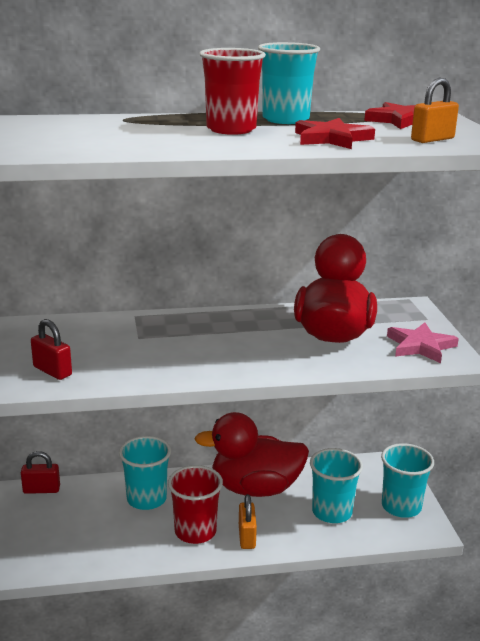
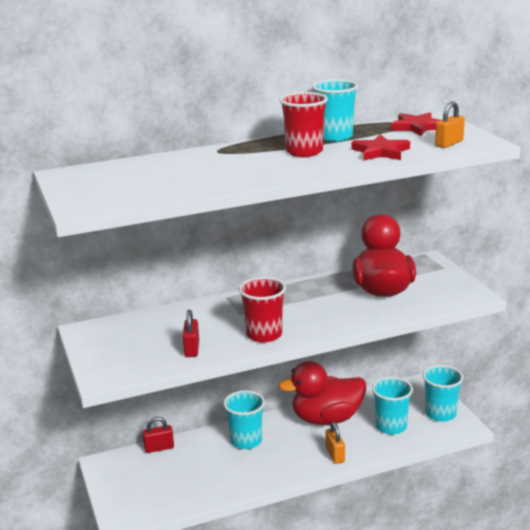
camera: 10 degrees left, 0 degrees up
(52, 371) = (192, 349): red padlock -> red padlock turned 60 degrees clockwise
(195, 531) = (294, 458): red cup -> red cup (264, 334)
(420, 346) = (448, 290): pink star -> none

